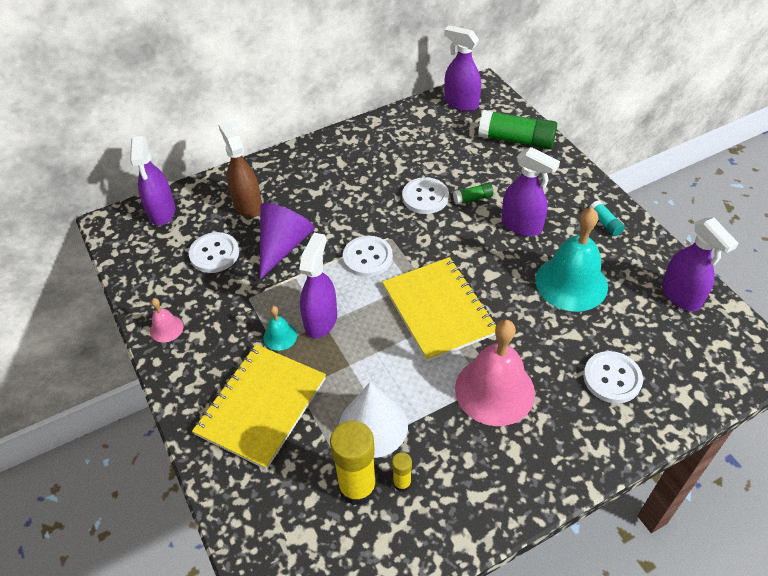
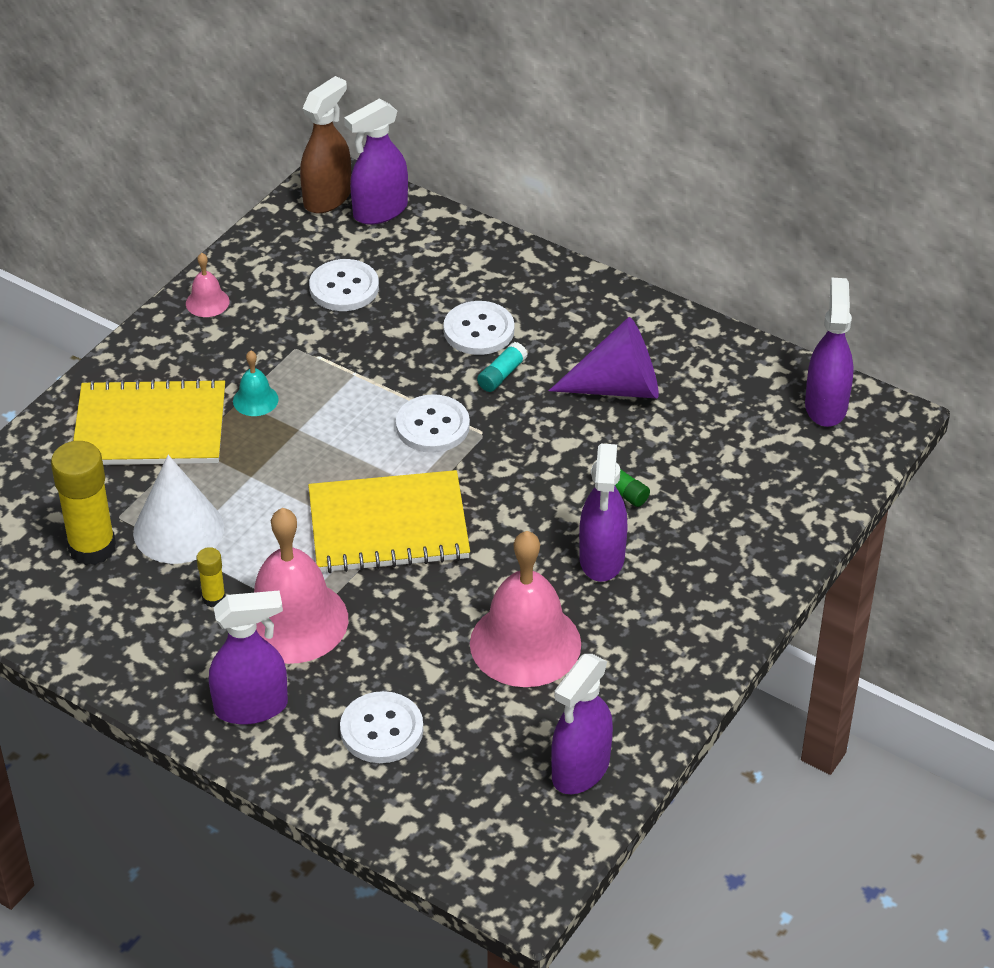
camera: 60 degrees right, 5 degrees down
(247, 205) = (446, 279): brown spray bottle -> brown spray bottle (327, 198)
(283, 246) = (399, 341): purple cone -> purple cone (618, 387)
(321, 320) = (302, 425): purple spray bottle -> purple spray bottle (252, 707)
(402, 483) = (117, 582): yellow glue stick -> yellow glue stick (214, 598)
(425, 197) = (586, 440): white button -> white button (479, 330)
(438, 310) = (388, 525): yellow notebook -> yellow notebook turned 45 degrees clockwise
(516, 140) = (786, 496): green glue stick -> none
(571, 283) = (525, 643): turquoise bell -> pink bell
(605, 223) = (673, 649): turquoise glue stick -> turquoise glue stick (502, 375)

